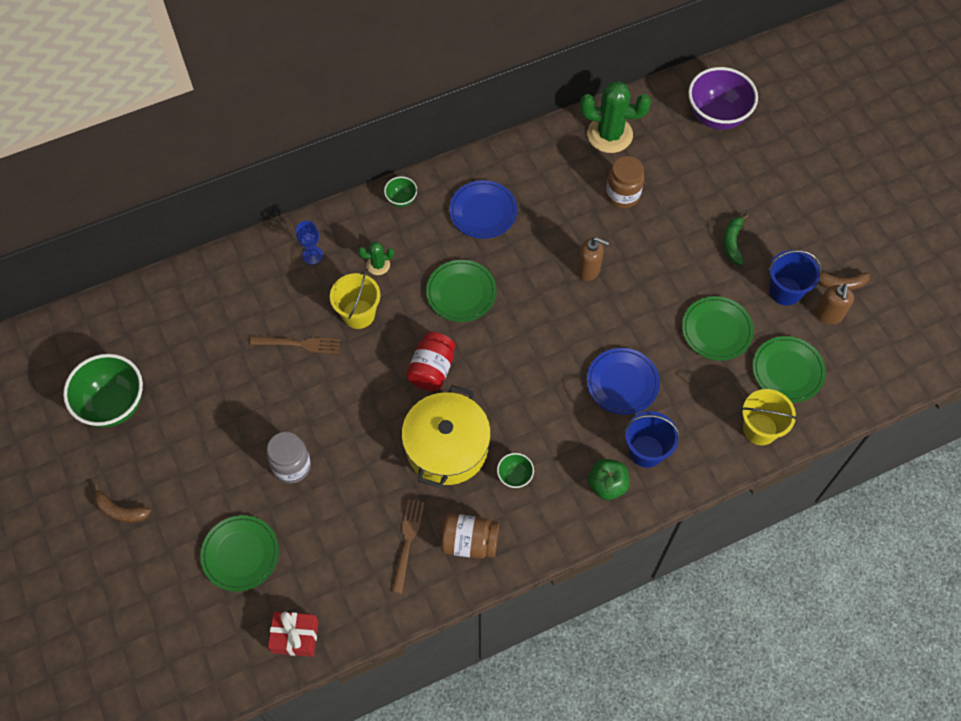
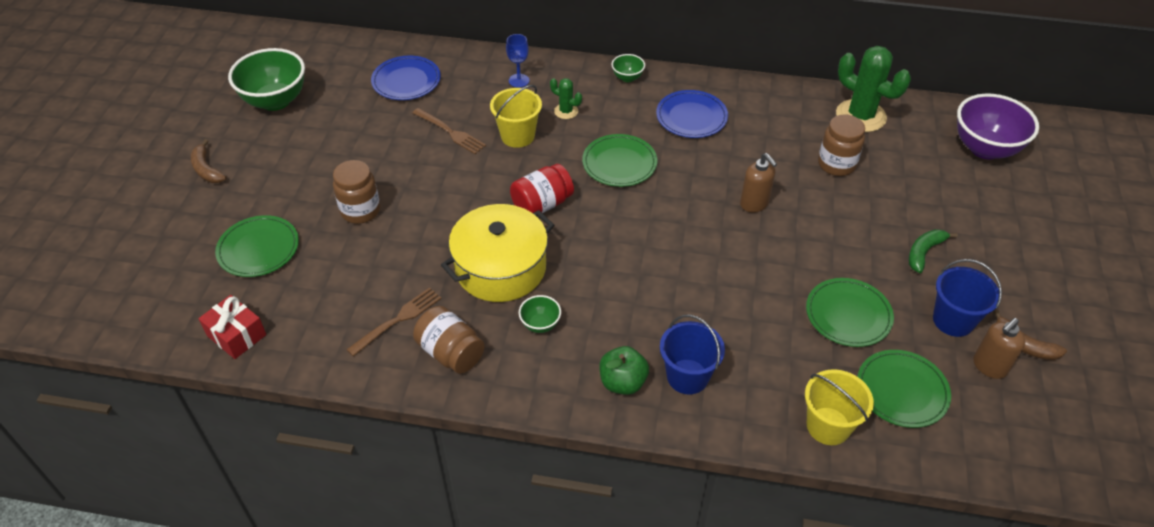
camera: 35 degrees right, 15 degrees down
(292, 466) = (360, 211): grey jar -> brown jar
(622, 383) = (711, 307): blue plate -> blue plate (406, 81)

